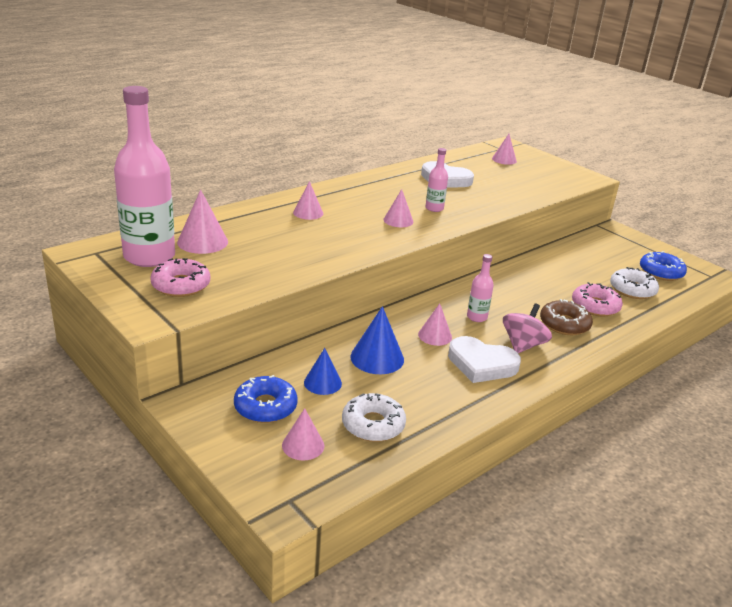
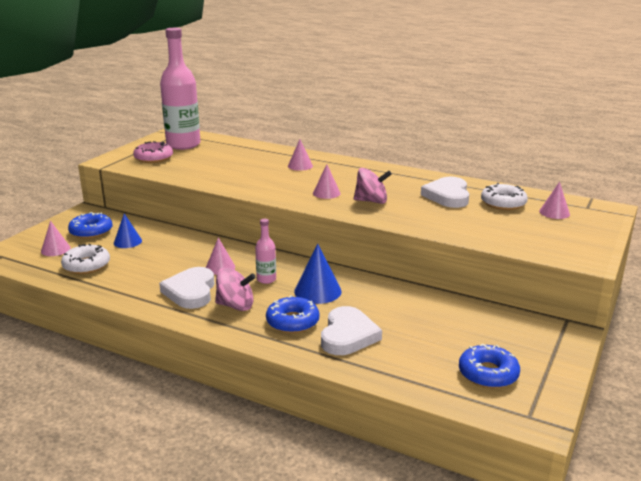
camera: 70 degrees right, 5 degrees down
(202, 242) = (217, 151): pink cone -> none
(377, 358) = (171, 252): blue cone -> blue cone (317, 291)
(434, 208) = (371, 201): pink bottle -> pink spinning top
(564, 324) = (292, 322): brown donut -> blue donut
(595, 306) = (348, 335): pink donut -> white heart
(632, 290) = (413, 356): white donut -> white donut (503, 203)

